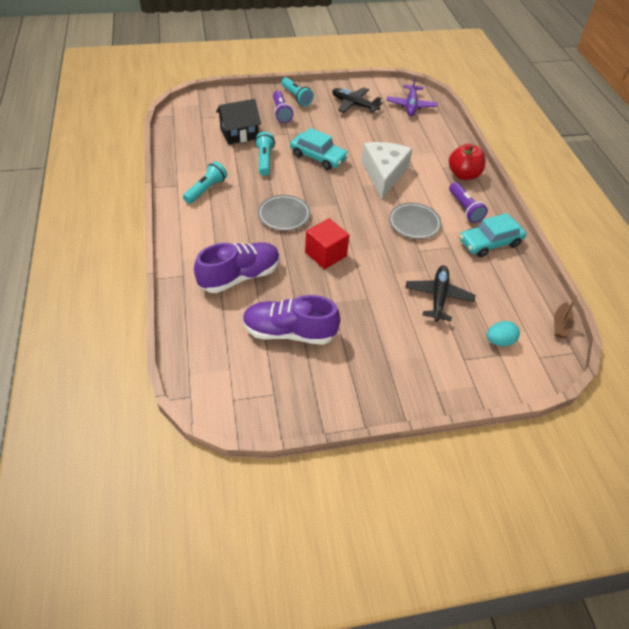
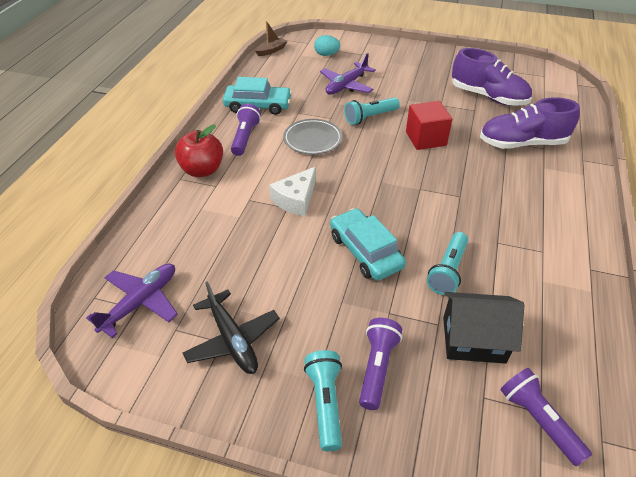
camera: 150 degrees left, 5 degrees down
(202, 114) = (538, 420): none -> purple flashlight
(206, 189) = (547, 249): turquoise flashlight -> turquoise flashlight (370, 117)
(284, 215) = (452, 187): grey plate -> none
(384, 174) = (296, 199): white cheese -> white cheese, size x0.65
(438, 297) = (346, 85): black plane -> purple plane

